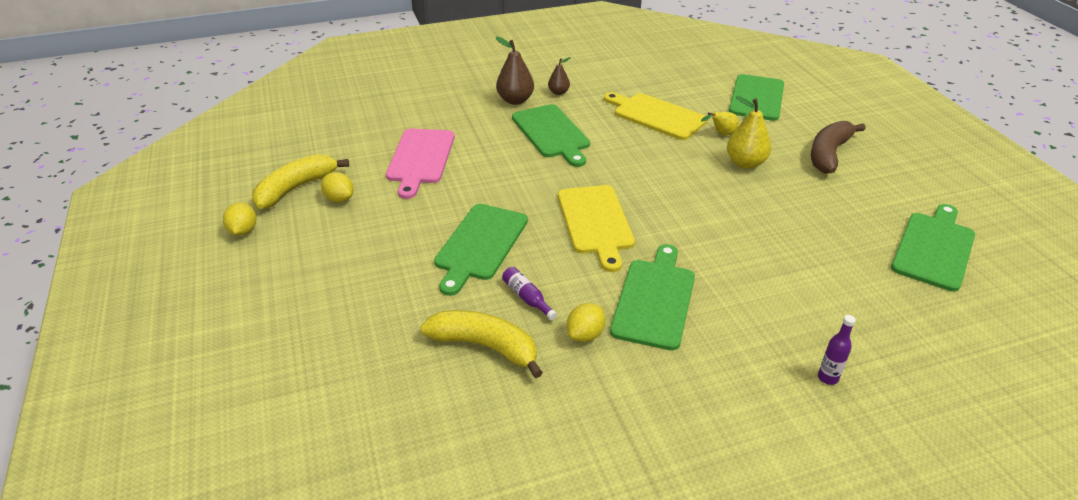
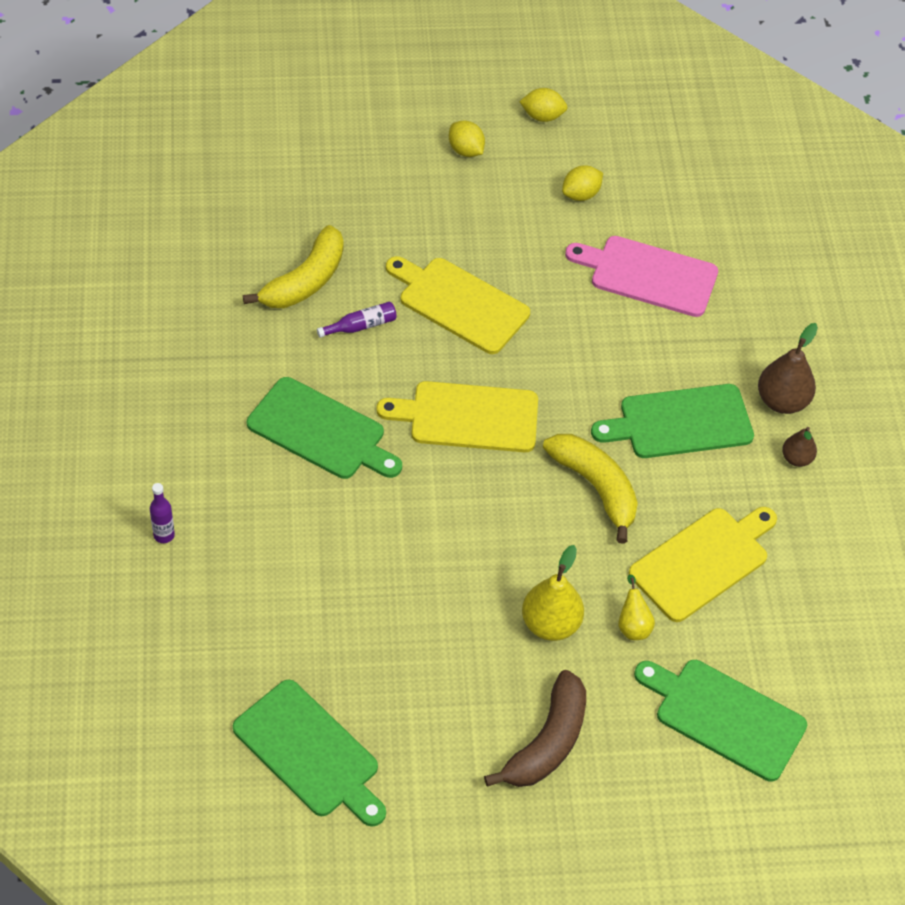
camera: 100 degrees right, 15 degrees up
(296, 188) = (612, 159): yellow banana -> yellow banana (596, 487)
(480, 245) = (459, 303): green cutting board -> yellow cutting board
(585, 335) = (292, 359): yellow lemon -> yellow lemon (465, 150)
(829, 154) = (547, 742): brown banana -> brown banana turned 75 degrees clockwise

